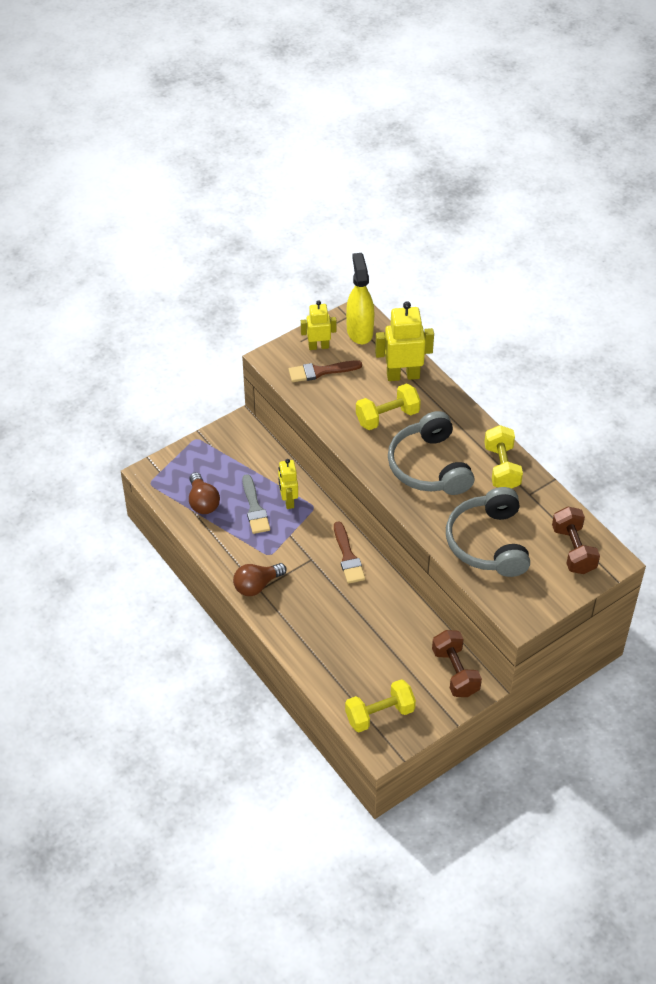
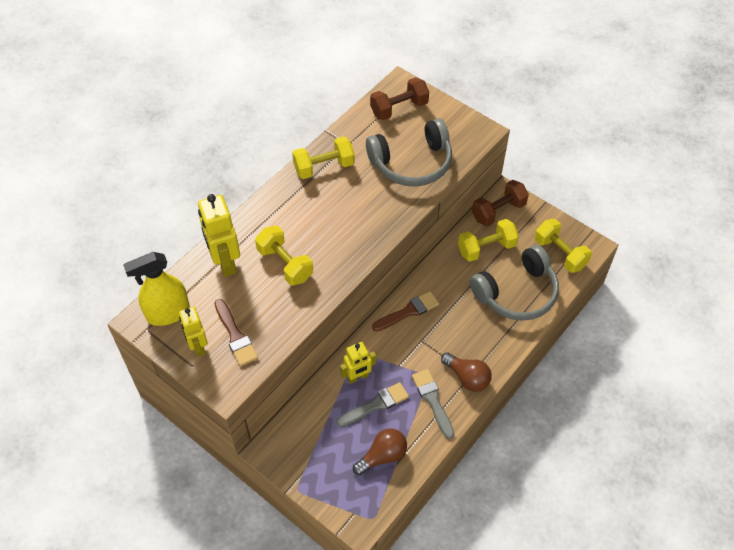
camera: 105 degrees left, 5 degrees up
(243, 552) = (432, 400): none -> grey brush
(407, 646) = (486, 248): none -> yellow dumbbell
(429, 466) = (338, 219): grey headphones -> grey headphones (516, 293)

